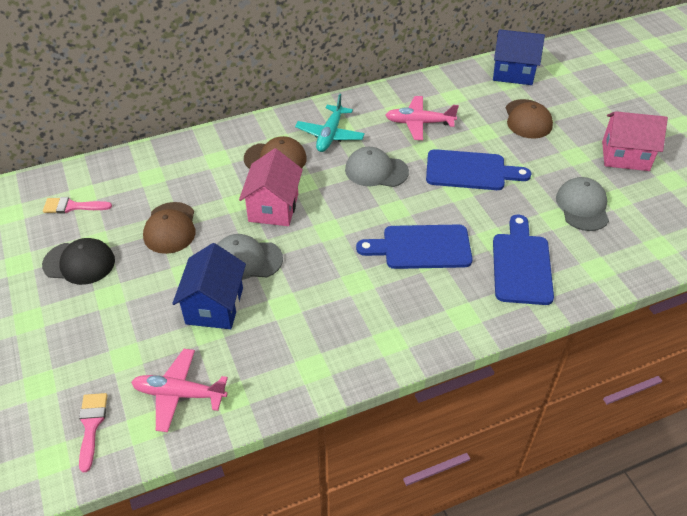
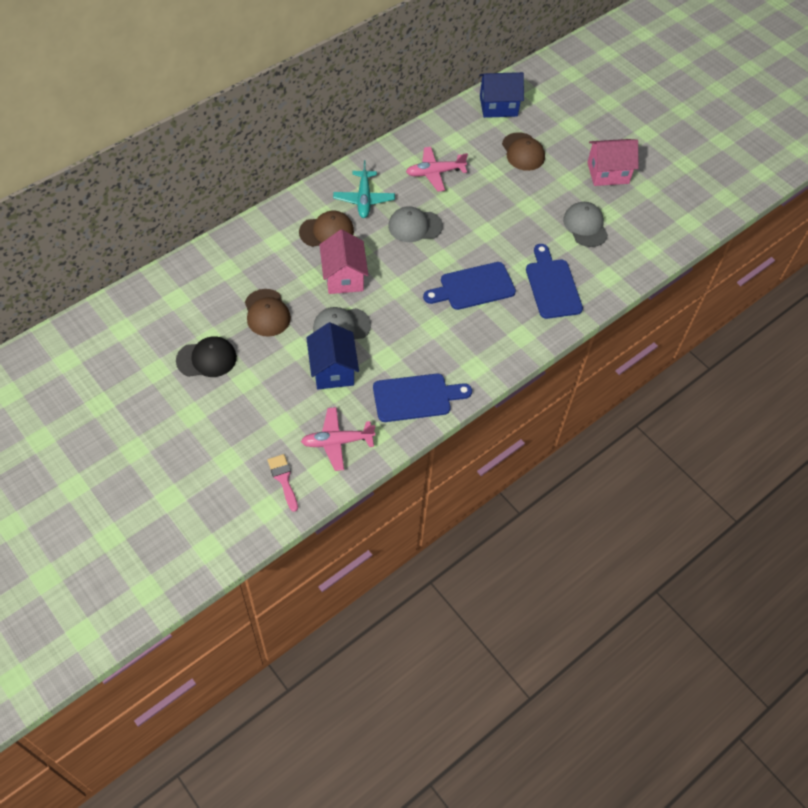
camera: 20 degrees left, 10 degrees up
(72, 206) = (174, 311): pink brush -> none
(470, 171) = (490, 211): blue cutting board -> blue cutting board (416, 398)

